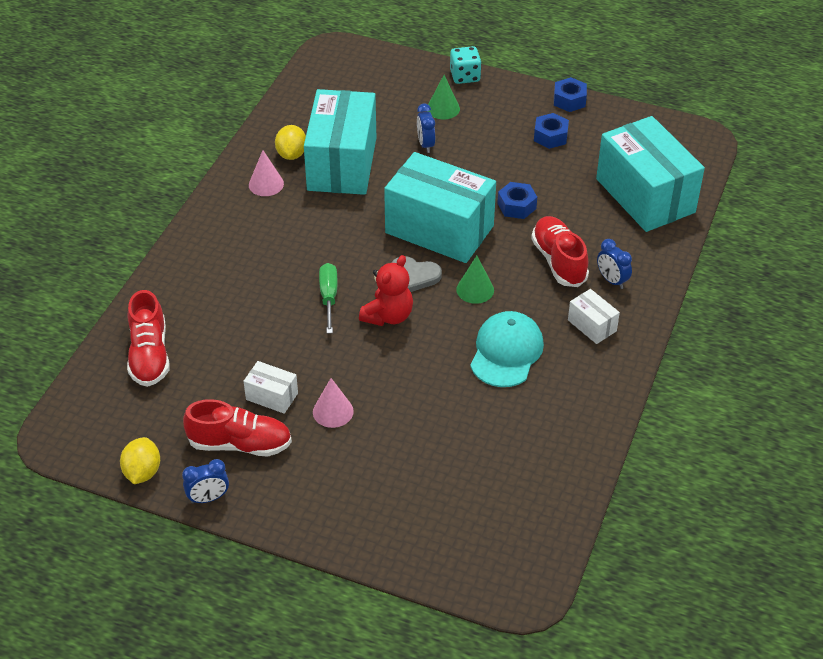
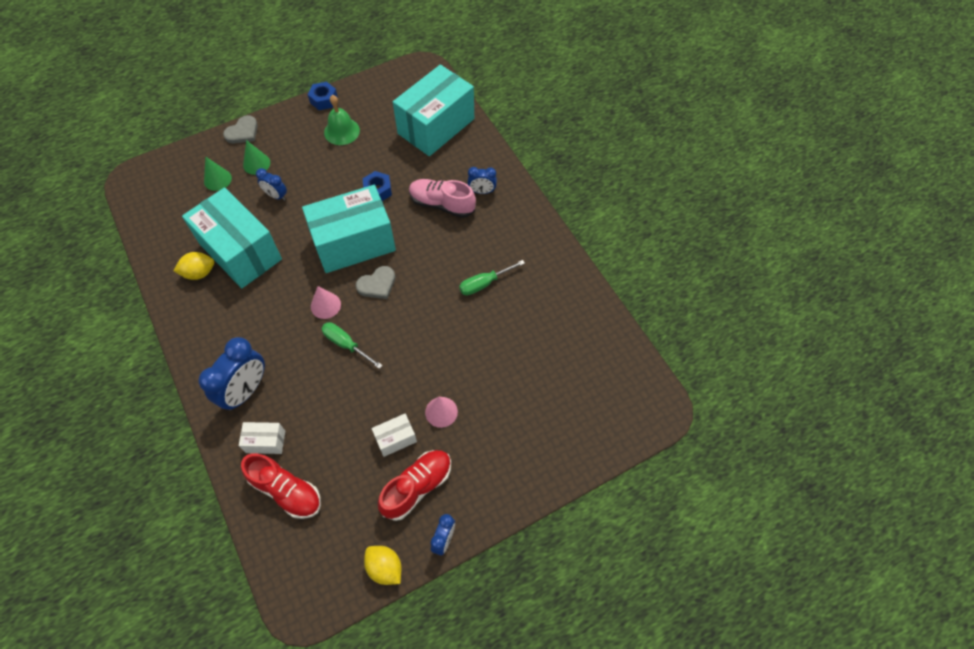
camera: 50 degrees left, 15 degrees up
(214, 263) = (246, 390): none -> blue clock
(266, 184) = (209, 307): pink cone -> pink cone (325, 305)
(292, 154) = (199, 273): yellow lemon -> yellow lemon turned 60 degrees counterclockwise
(388, 316) = (395, 323): red teddy bear -> none
(465, 76) = (243, 132): turquoise dice -> grey heart
(475, 289) = (420, 262): green cone -> green cone (217, 179)
(506, 352) = (484, 284): turquoise cap -> green screwdriver
(550, 136) = (342, 131): blue nut -> green bell
(559, 261) = (442, 204): red shoe -> pink shoe
(592, 325) = (505, 227): white box -> white box (265, 442)
(645, 195) = (436, 126): turquoise box -> turquoise box turned 60 degrees counterclockwise

